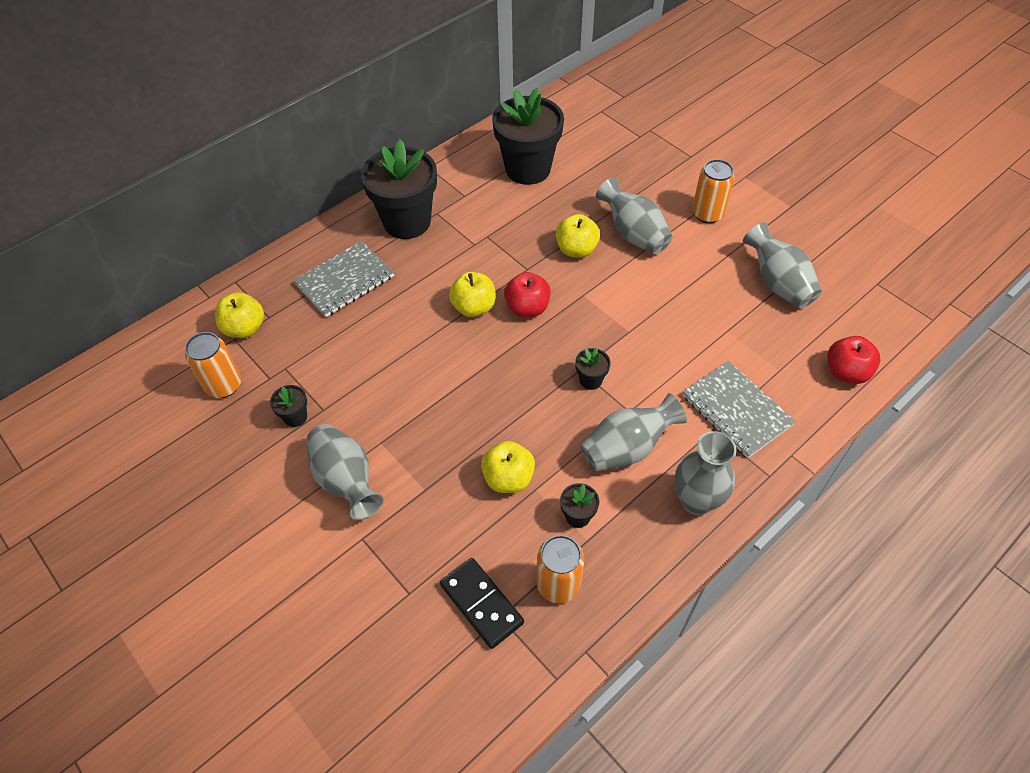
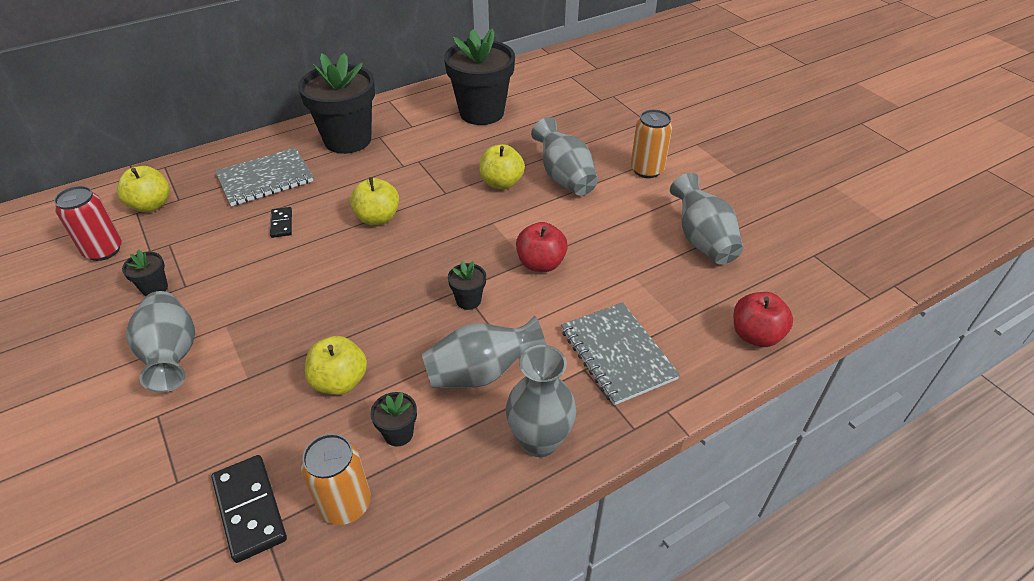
camera: 10 degrees right, 10 degrees down
(224, 385) = (103, 250): orange can -> red can
(384, 328) = (281, 224): none -> black domino
(527, 308) = (431, 226): red apple -> red apple (540, 263)

